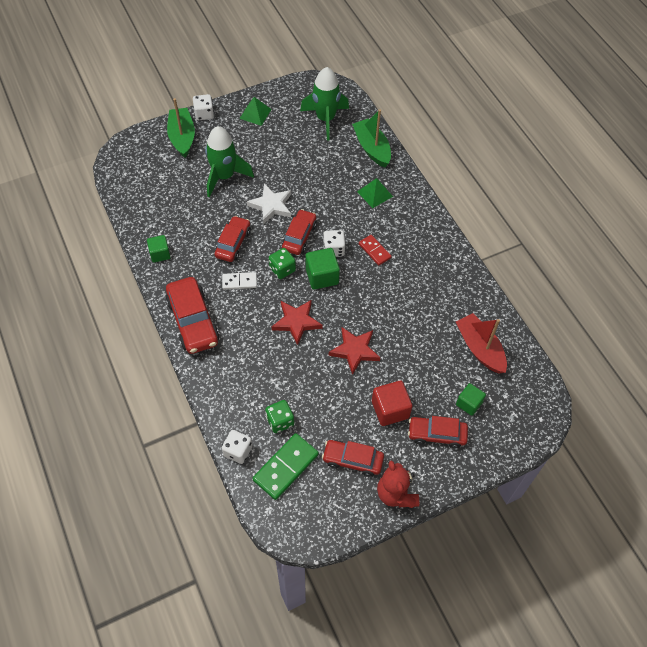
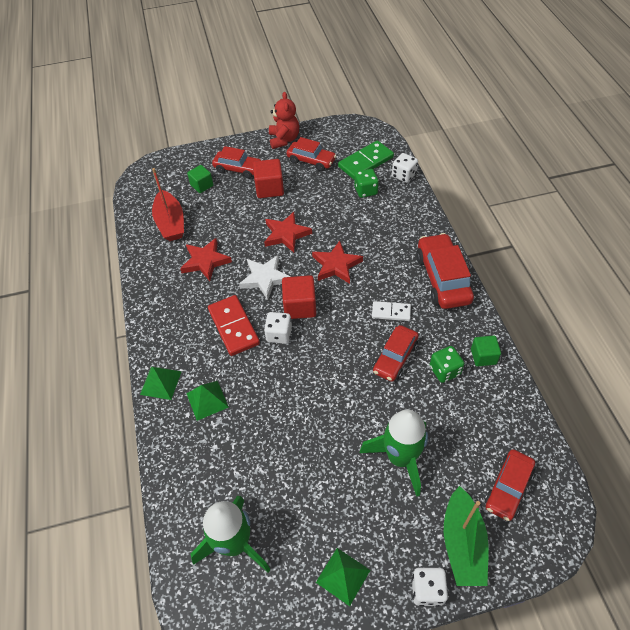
camera: 165 degrees left, 5 degrees down
(271, 206) = (342, 402): white star -> white star (265, 278)
(282, 269) = (342, 320): green dice -> green dice (444, 370)
(299, 236) = (315, 355): red car -> red car (508, 488)
(322, 276) = (300, 306): green cube -> red cube
(372, 148) = (184, 474): green boat -> none
(374, 251) = (234, 327): red domino -> red domino, size x1.67
(416, 201) = (160, 383): none -> green pyramid
(425, 309) = (205, 261): none -> red star

